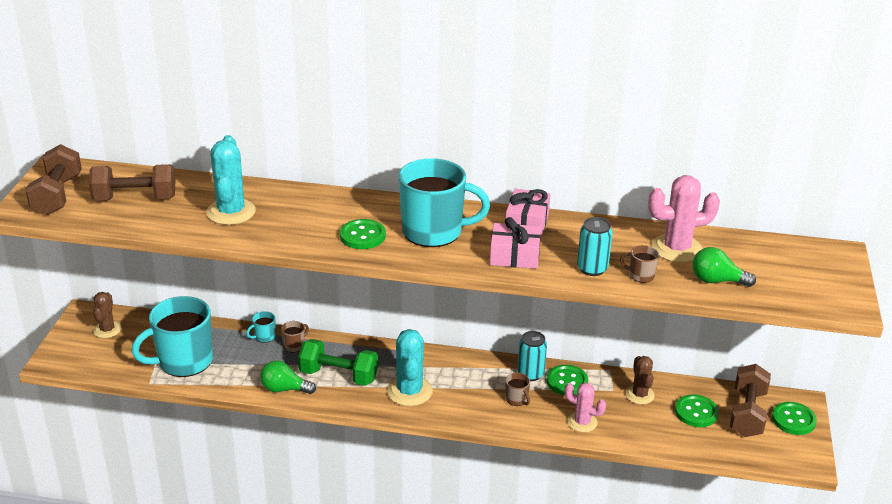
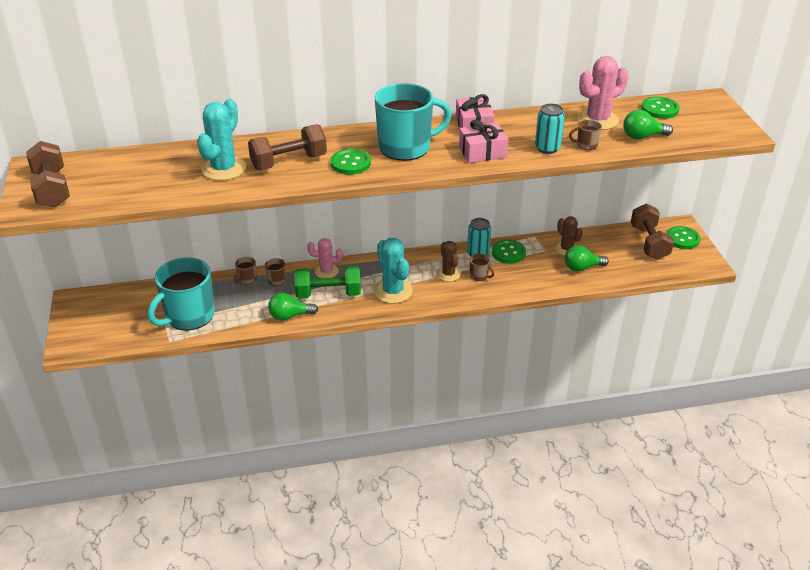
camera: 20 degrees left, 5 degrees up
(107, 330) = (103, 308): brown cactus -> brown cactus (448, 274)
(135, 198) = (128, 176): brown dumbbell -> brown dumbbell (289, 162)
(231, 212) = (224, 169): turquoise cactus -> turquoise cactus turned 45 degrees clockwise
(264, 336) = (247, 279): turquoise mug -> brown mug
(582, 422) = (537, 280): pink cactus -> pink cactus (326, 271)
(644, 422) = (582, 267): none -> green light bulb
(696, 412) = (613, 251): green button -> green button (660, 109)

